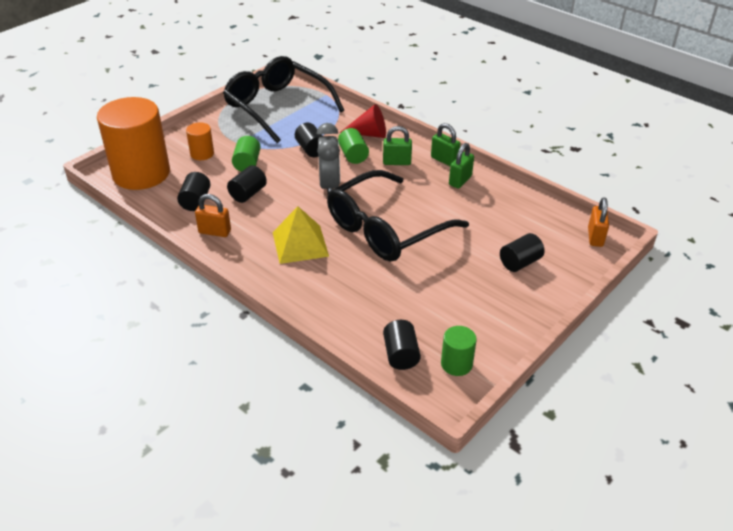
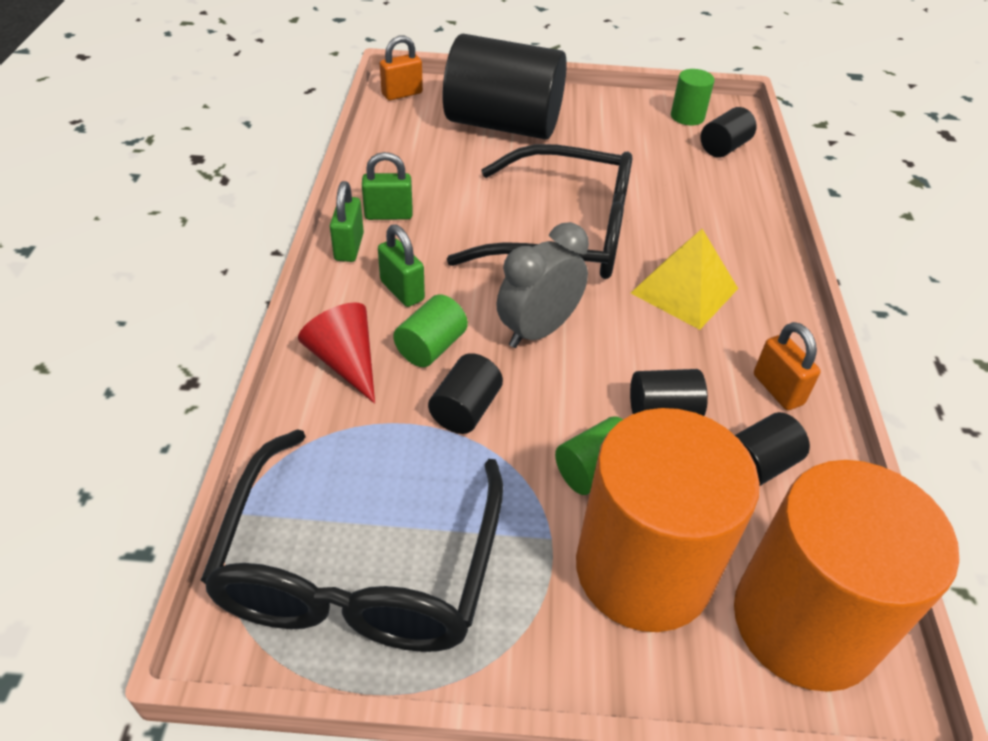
camera: 130 degrees left, 5 degrees up
(202, 154) = (643, 569): orange cylinder -> orange cylinder, size x2.32
(520, 262) = (503, 124): black cylinder -> black cylinder, size x2.32

